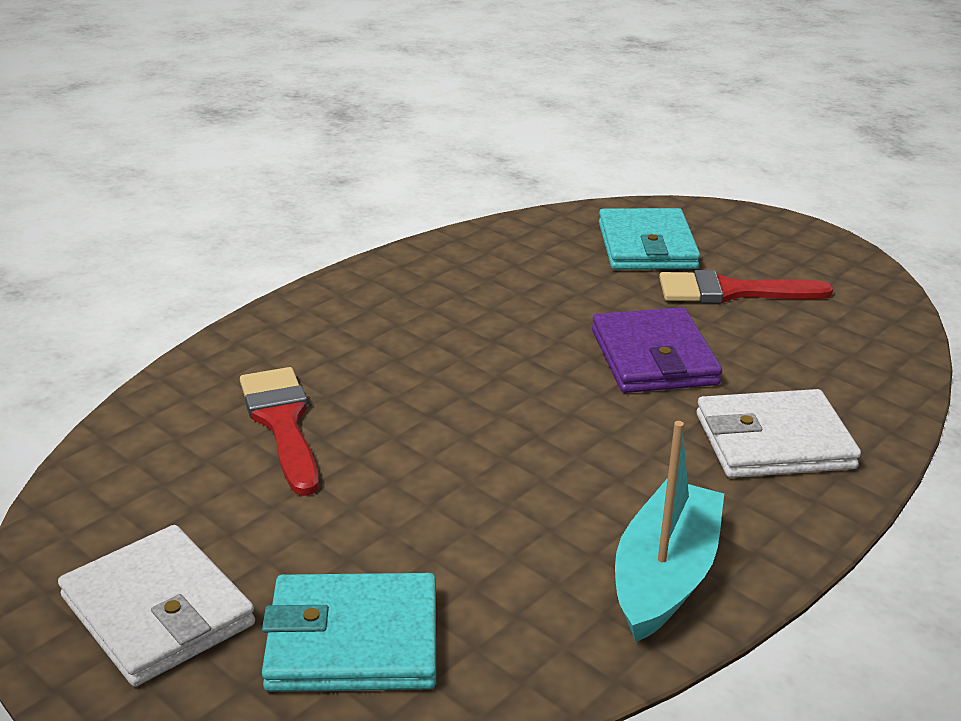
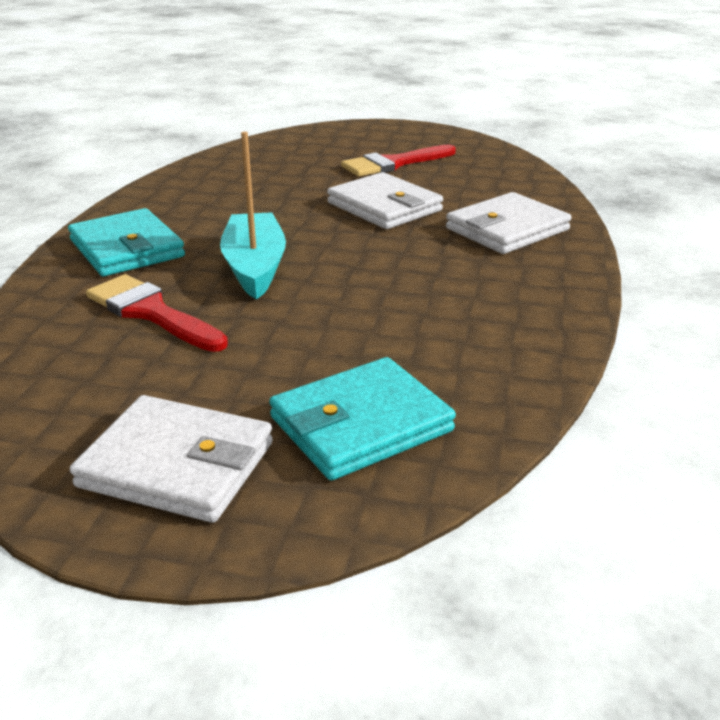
camera: 30 degrees left, 0 degrees up
(646, 246) = (312, 152): turquoise wallet -> turquoise wallet (127, 248)
(653, 357) = (384, 207): purple wallet -> white wallet
(664, 576) = (526, 315): turquoise boat -> turquoise boat (255, 267)

